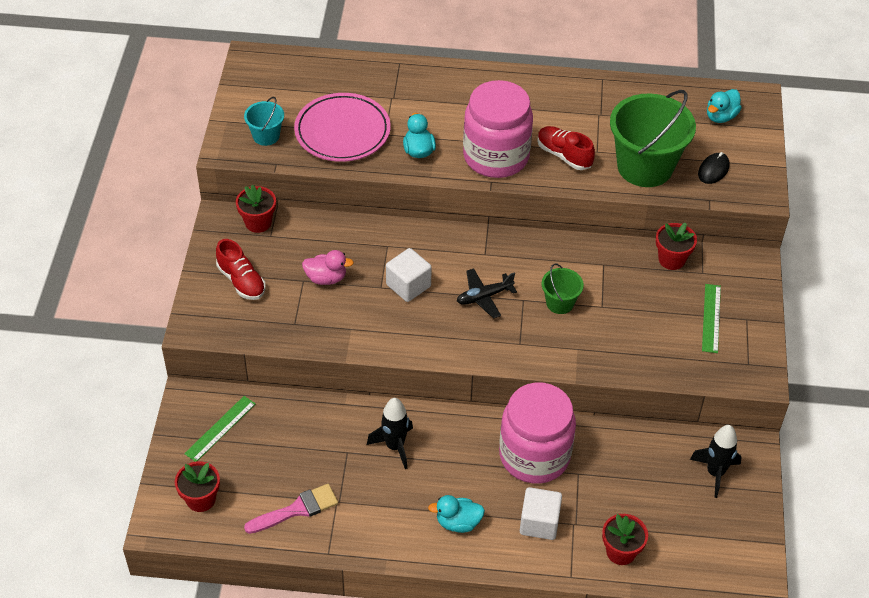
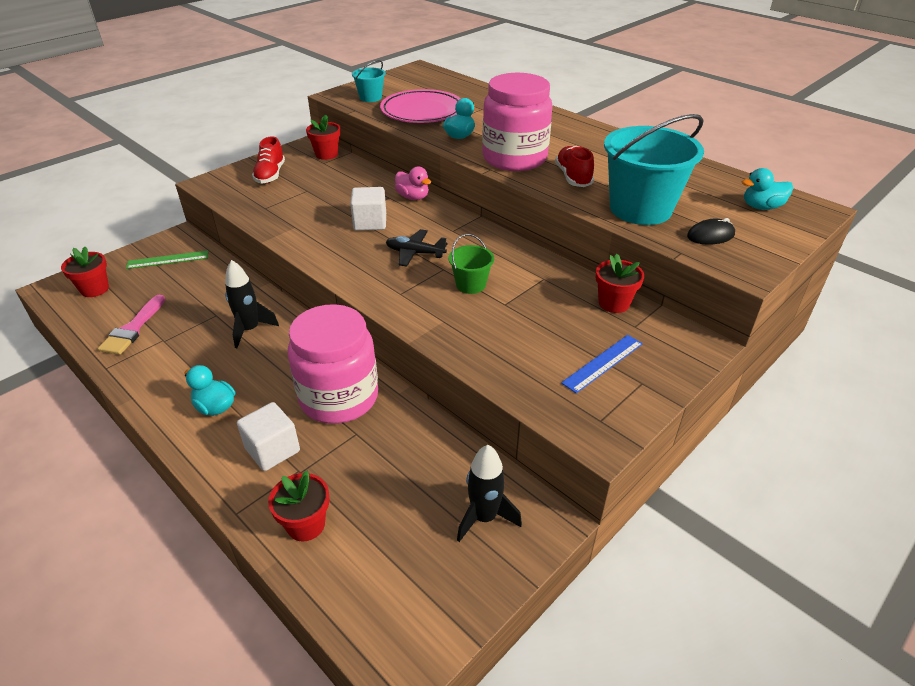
camera: 40 degrees right, 10 degrees down
(297, 509) = (133, 329): pink brush -> pink brush turned 90 degrees clockwise
(326, 278) = (322, 195): pink duck -> pink duck (413, 197)
(645, 167) = (640, 209): green bucket -> turquoise bucket
(711, 318) = (602, 363): green ruler -> blue ruler

